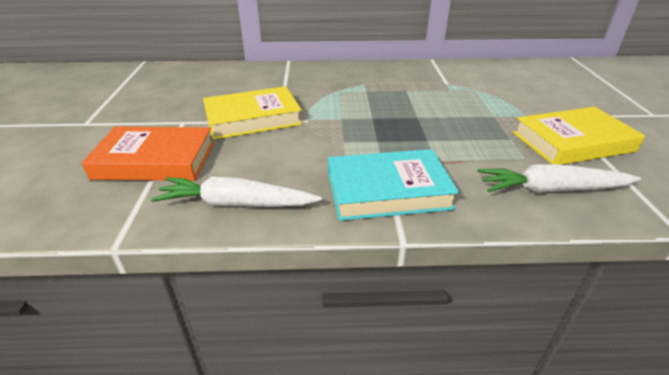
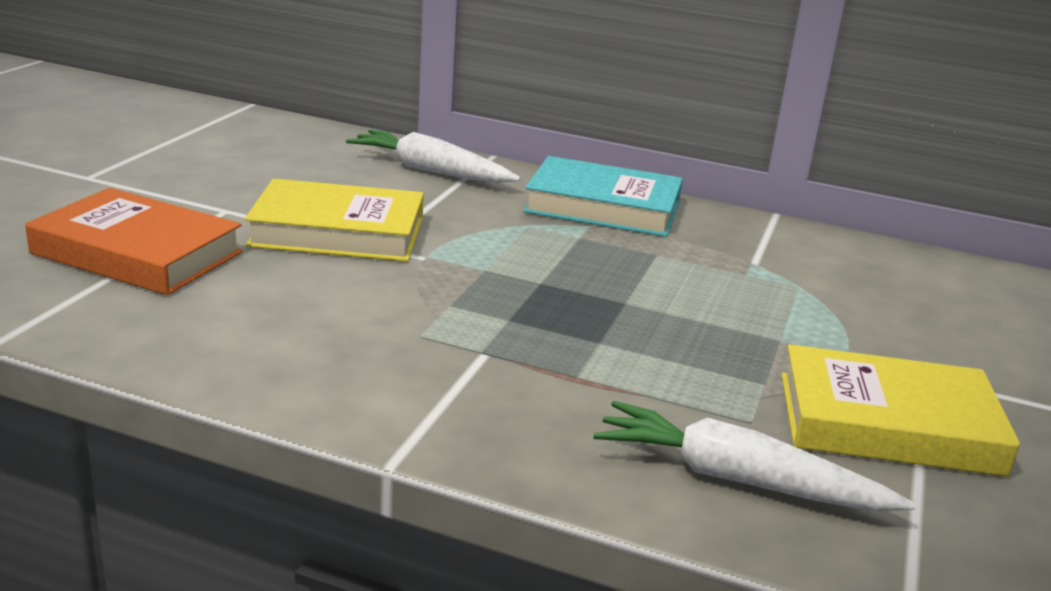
camera: 20 degrees right, 10 degrees down
(236, 204) = (195, 342): white carrot -> white carrot (431, 171)
(388, 190) = (443, 394): turquoise book -> turquoise book (603, 207)

